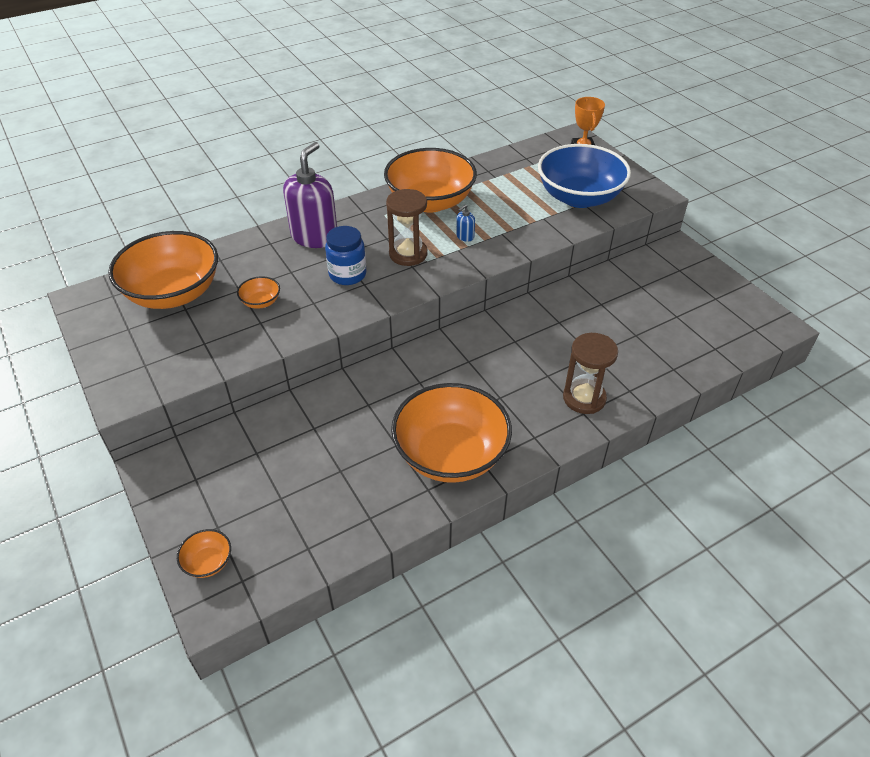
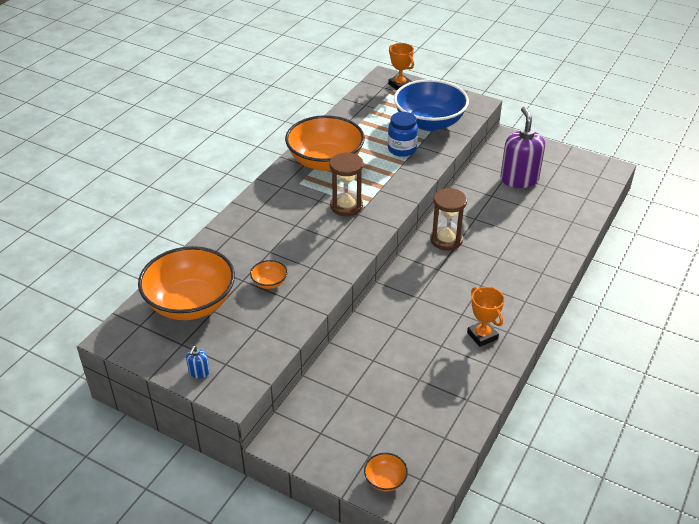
camera: 30 degrees left, 5 degrees down
(314, 237) = (261, 219): purple soap dispenser -> purple soap dispenser (519, 179)
(347, 274) = (316, 237): blue jar -> blue jar (402, 149)
(450, 454) = (482, 336): orange bowl -> orange trophy
(465, 236) = (375, 179): blue soap dispenser -> blue soap dispenser (199, 372)
(584, 398) = (534, 263): brown hourglass -> brown hourglass (446, 240)

